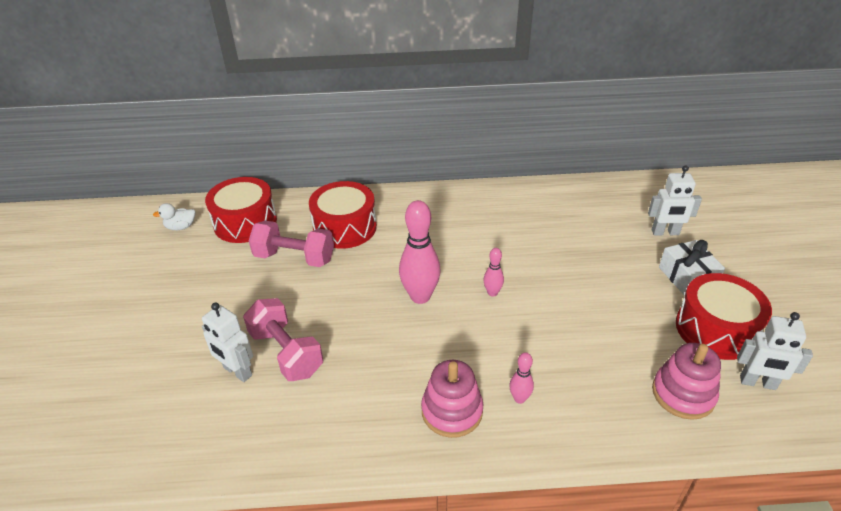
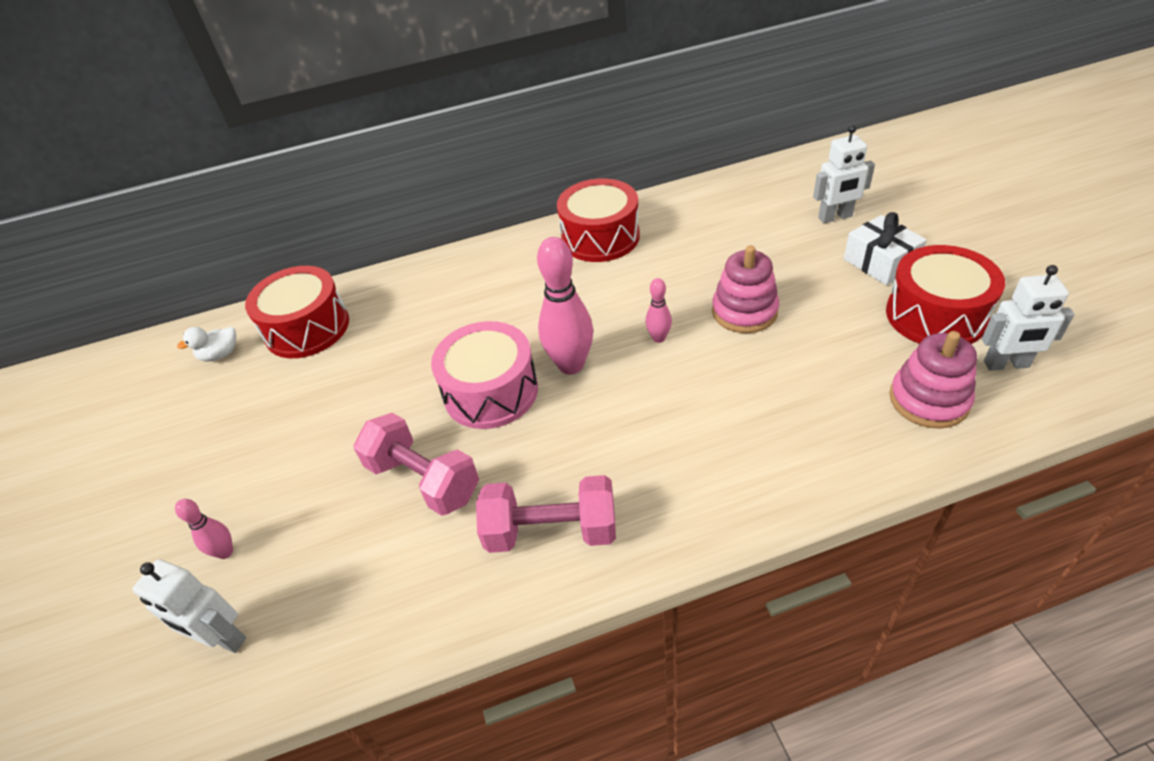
camera: 10 degrees left, 5 degrees up
(237, 371) = (367, 522): white robot -> white robot (223, 638)
(294, 258) = (390, 357): pink dumbbell -> pink dumbbell (551, 531)
(345, 227) = (442, 303): red drum -> red drum (600, 237)
(356, 301) = (491, 391): none -> pink drum
(452, 411) = (664, 496): pink stacking toy -> pink stacking toy (744, 311)
(519, 398) = (740, 457): pink bowling pin -> pink bowling pin (225, 552)

